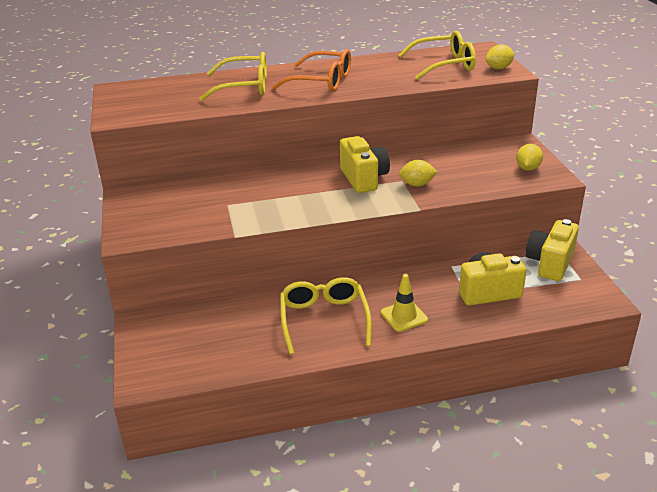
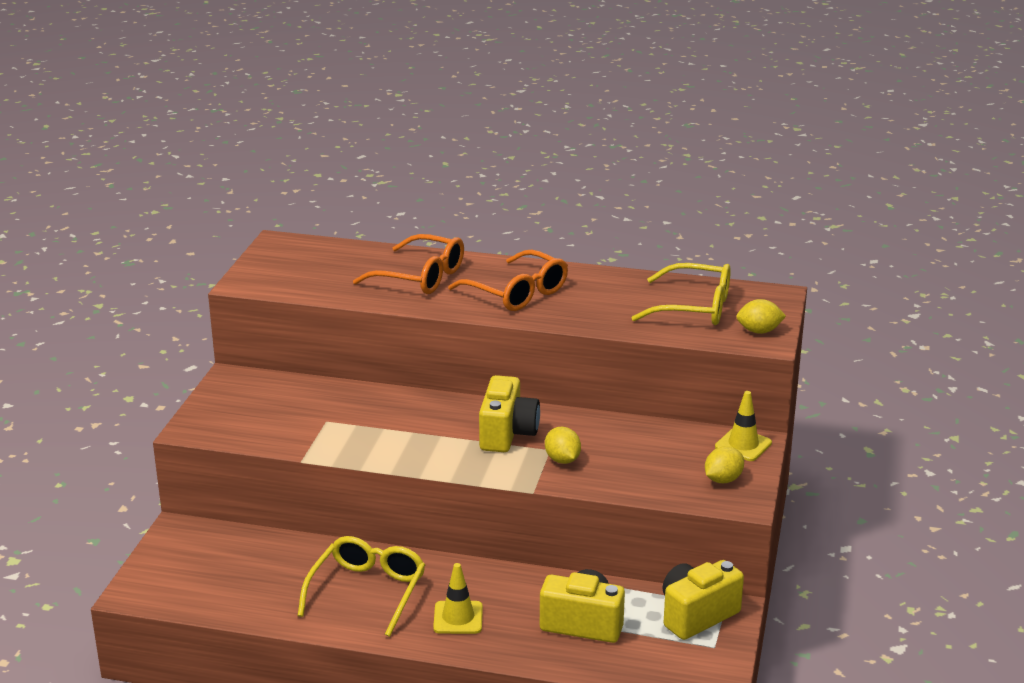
camera: 25 degrees right, 5 degrees down
(245, 87) = (421, 277): yellow glasses -> orange glasses
(417, 184) = (562, 460): yellow lemon -> yellow lemon turned 45 degrees clockwise
(515, 146) = (743, 445): none -> yellow traffic cone

